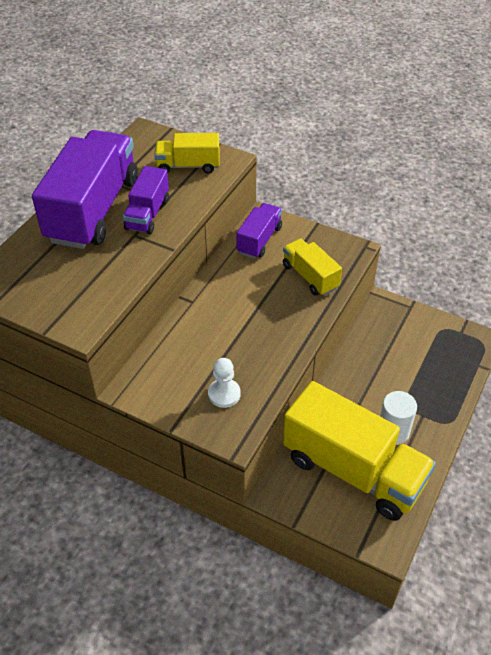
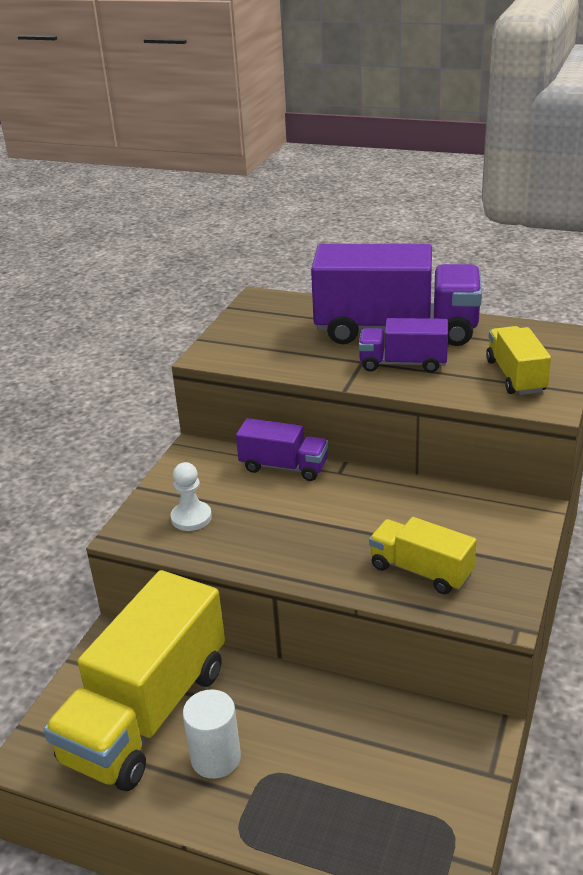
camera: 85 degrees right, 15 degrees down
(259, 240) = (480, 513): purple truck -> purple truck (284, 467)
(310, 276) = (421, 571): yellow truck -> yellow truck turned 105 degrees counterclockwise

